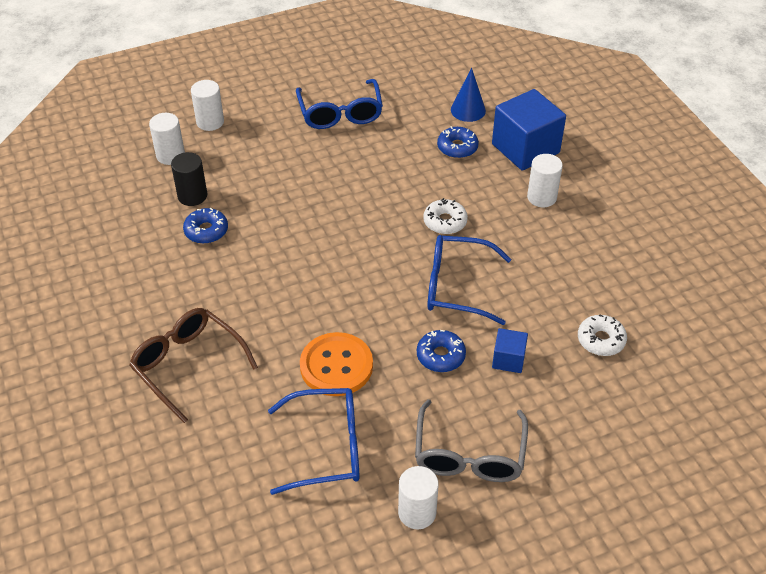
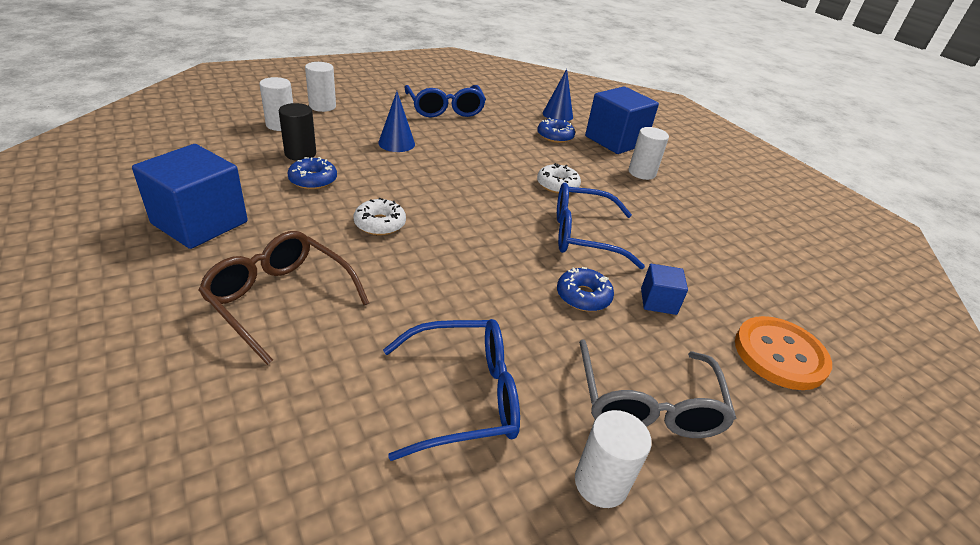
camera: 10 degrees left, 10 degrees down
(115, 288) = (200, 223): none -> blue cube
(286, 173) = (396, 143): none -> blue cone
(336, 366) = (465, 304): orange button -> orange button (780, 354)
(601, 340) = (747, 286): white donut -> white donut (380, 224)

